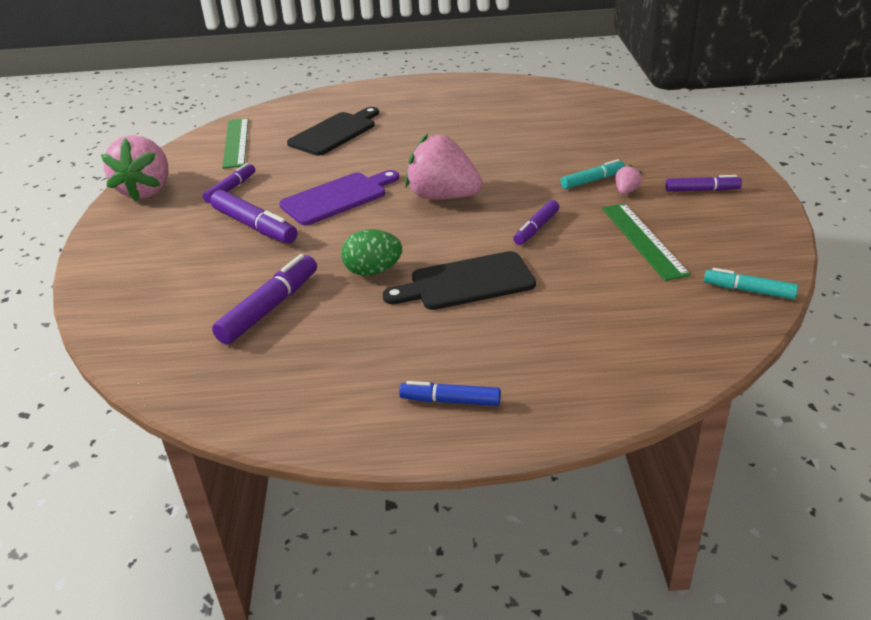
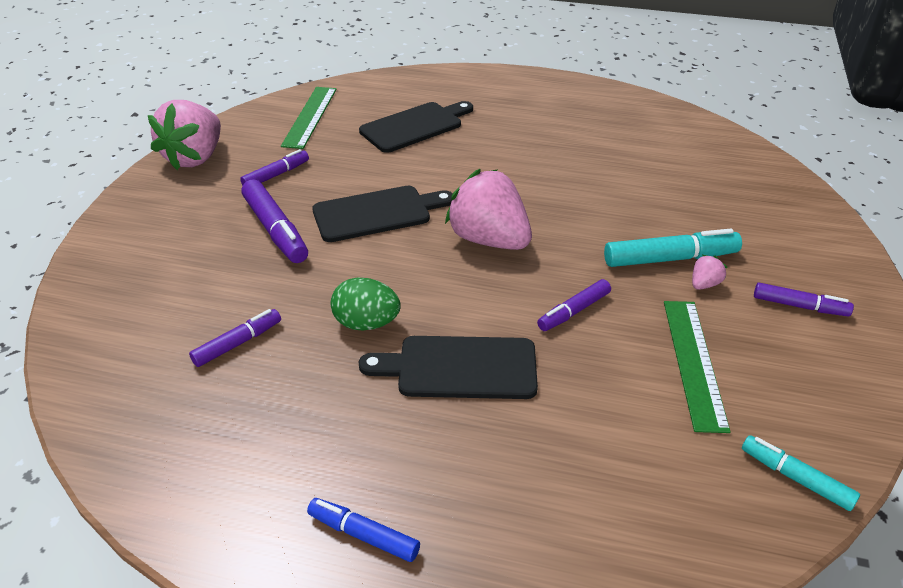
camera: 15 degrees right, 5 degrees up
(270, 308) = (238, 343): purple marker -> purple marker, size x0.63
(337, 198) = (377, 213): purple cutting board -> black cutting board
(592, 180) = (670, 259): turquoise marker -> turquoise marker, size x1.60

